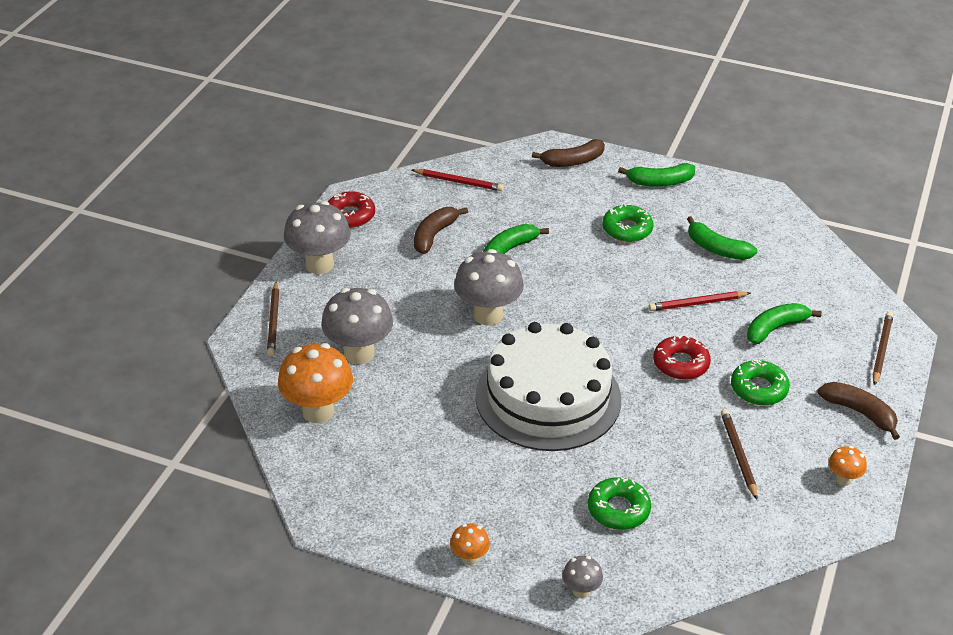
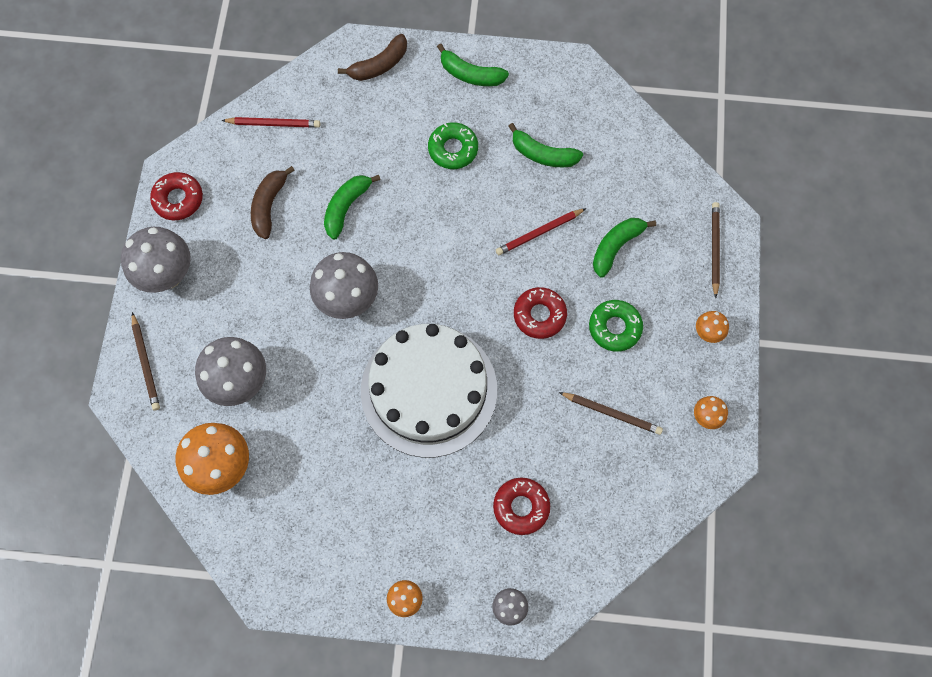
camera: 15 degrees left, 30 degrees up
(618, 509) = (521, 507): green donut -> red donut
(660, 182) = (470, 74): green banana -> green banana turned 45 degrees clockwise
(738, 455) = (611, 413): brown pencil -> brown pencil turned 135 degrees clockwise
(859, 413) = (707, 333): brown banana -> orange mushroom

